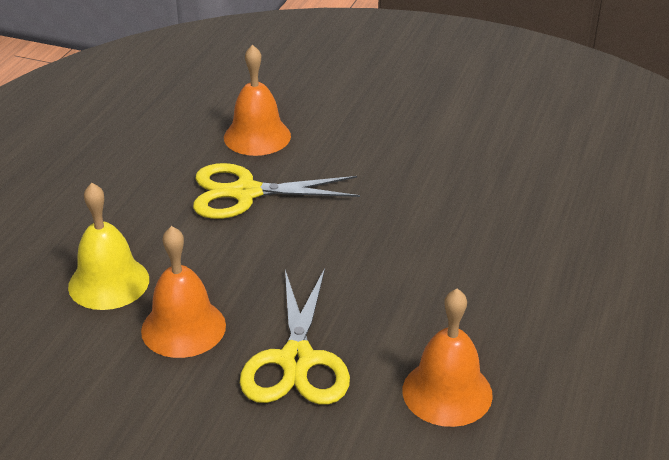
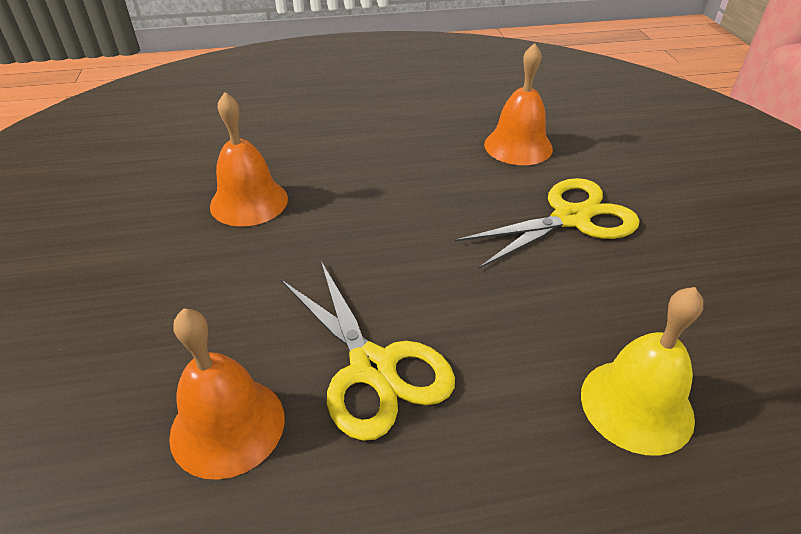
camera: 120 degrees left, 5 degrees up
(183, 327) = (619, 302): orange bell -> orange bell (249, 202)

